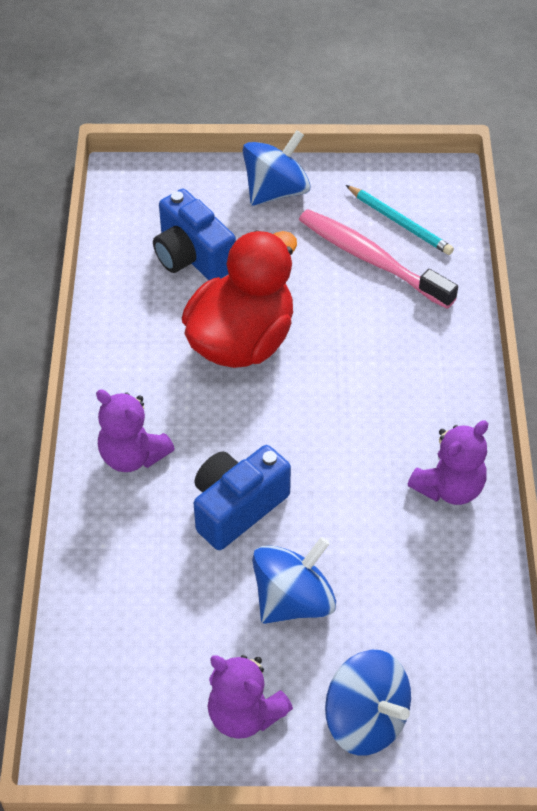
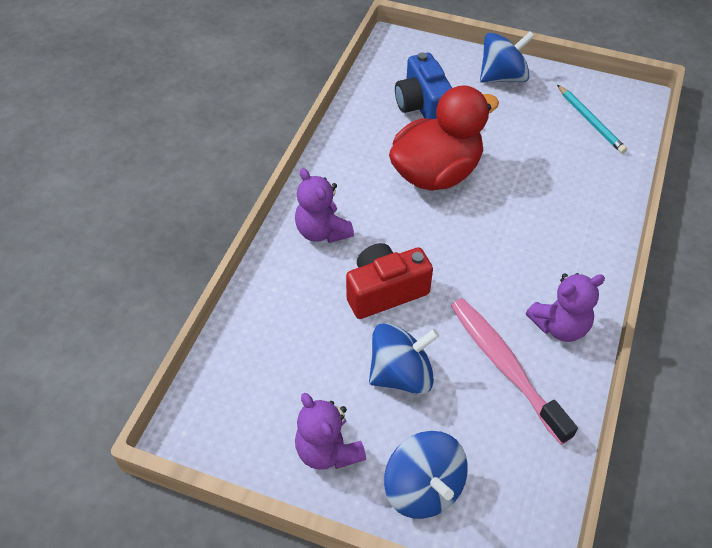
camera: 20 degrees right, 0 degrees up
(237, 507) = (385, 291): blue camera -> red camera
(371, 259) = (558, 141): pink toothbrush -> pink toothbrush (505, 366)

